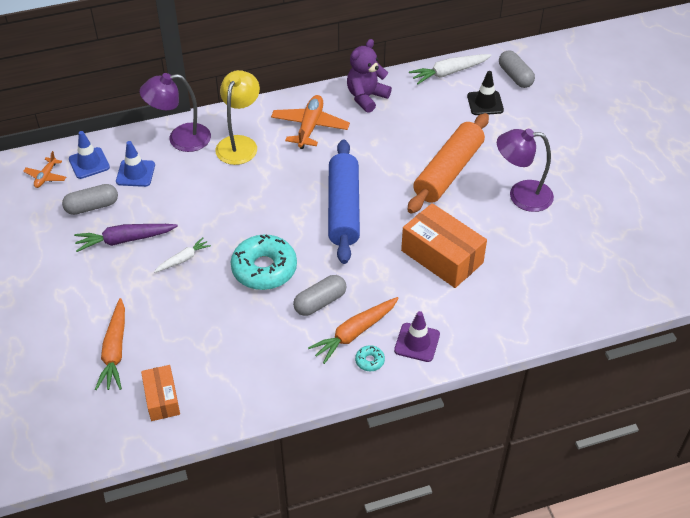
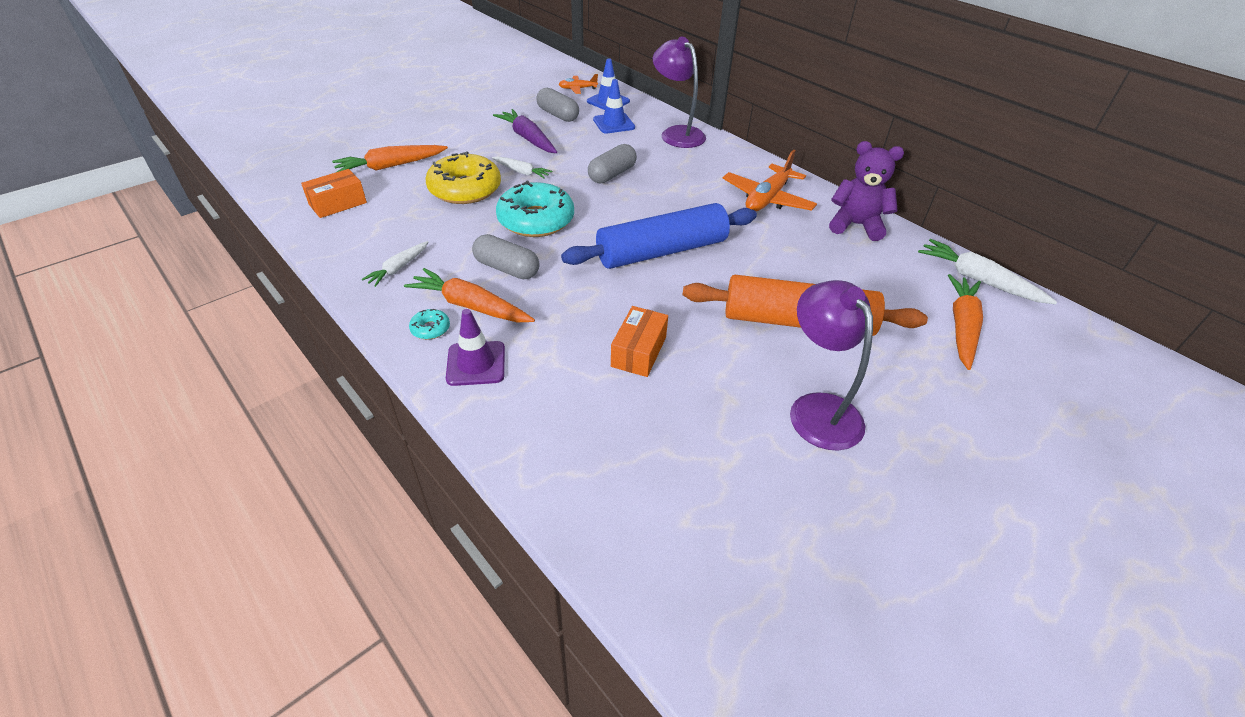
camera: 65 degrees right, 5 degrees down
(189, 304) = (465, 189): none -> yellow donut
(239, 144) = (700, 164): yellow lamp -> none
(286, 369) = (398, 268): none -> white carrot
(310, 127) = (767, 199): orange plane -> orange plane turned 135 degrees clockwise
(442, 257) = (638, 352): orange box -> orange box, size x0.58
(485, 103) = (961, 327): black traffic cone -> orange carrot
(515, 76) = (1052, 345): grey capsule -> grey capsule (612, 174)

